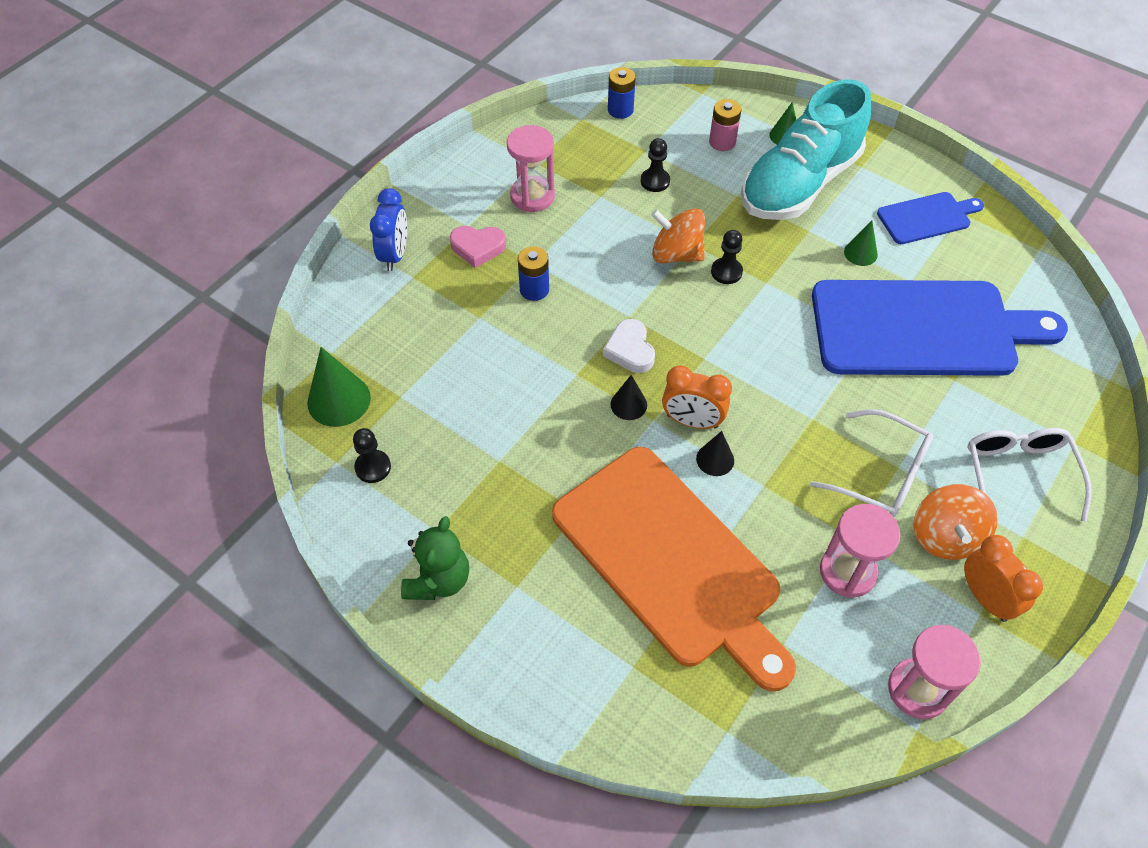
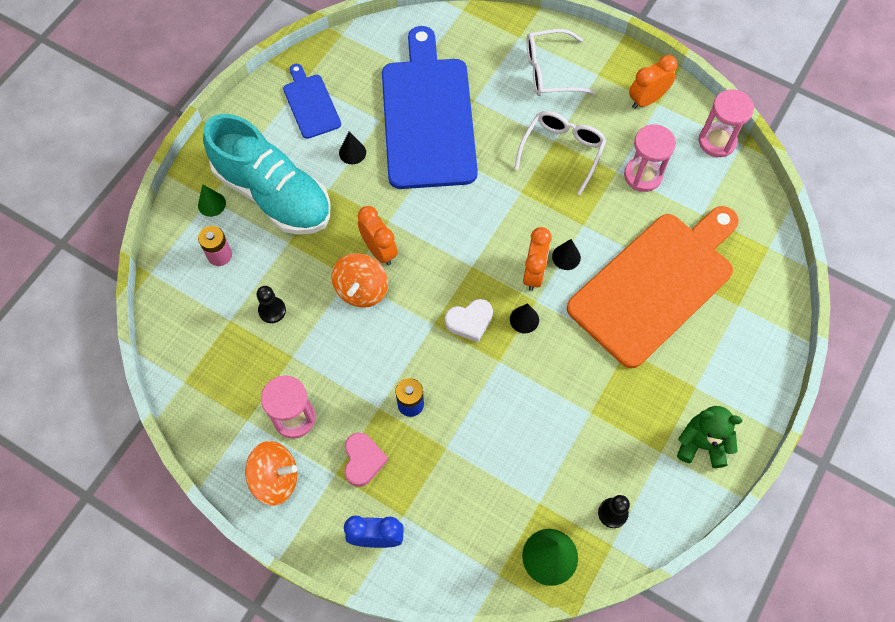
camera: 95 degrees left, 10 degrees up
(620, 110) = (172, 346): blue battery -> none
(726, 272) = (379, 250): black pawn -> orange clock
(860, 253) = (352, 152): green cone -> black cone
(945, 536) = (605, 117): orange spinning top -> orange spinning top (275, 478)

